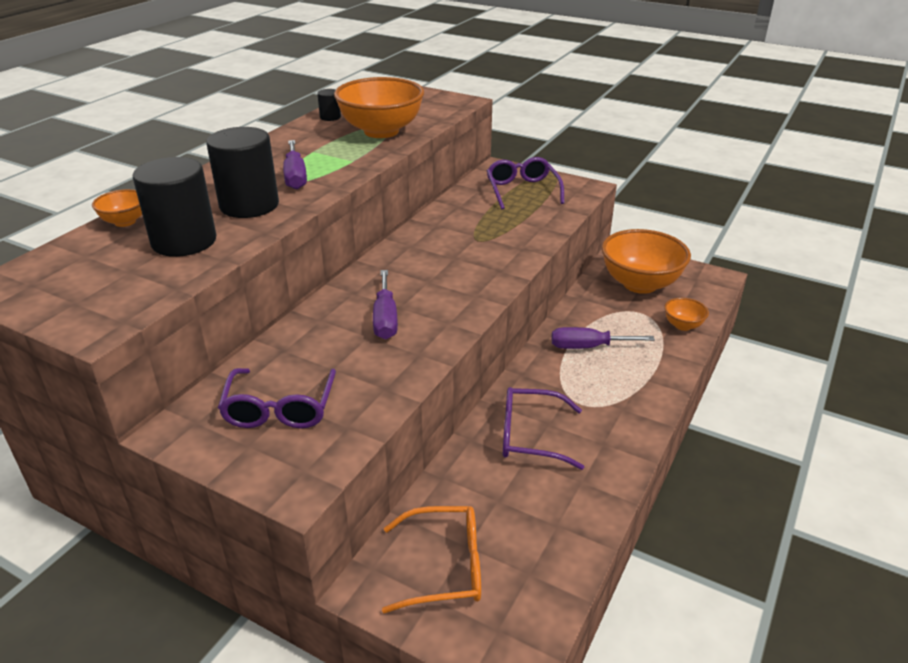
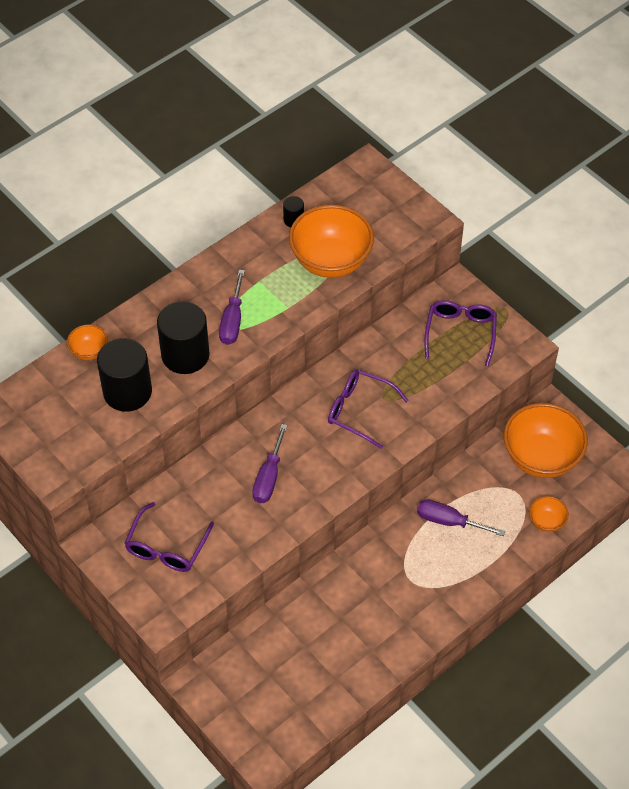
camera: 20 degrees right, 20 degrees up
(445, 567) = (248, 685): orange glasses -> none
(530, 436) = (355, 598): purple glasses -> purple glasses (359, 410)

